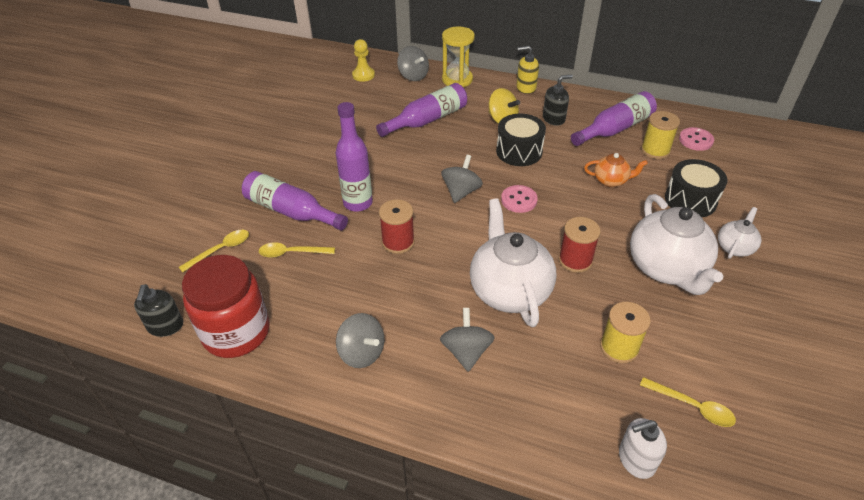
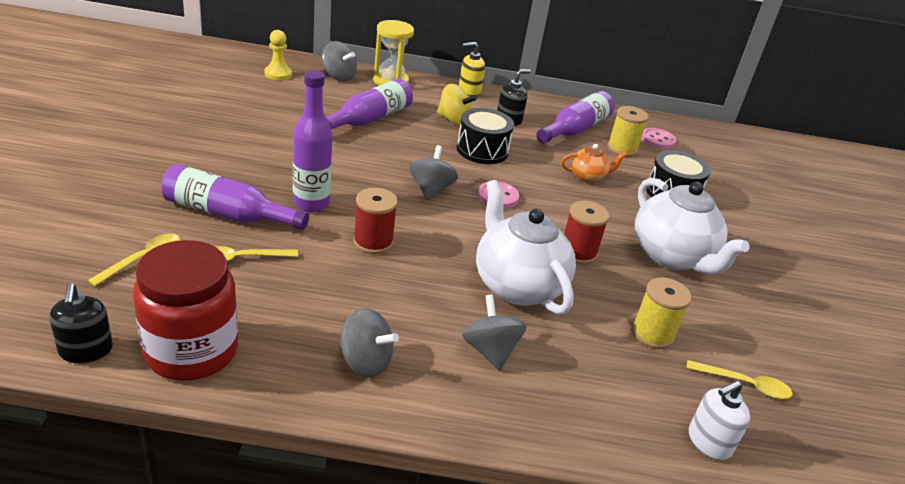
camera: 20 degrees left, 10 degrees down
(735, 247) = (729, 234): white teapot -> none

